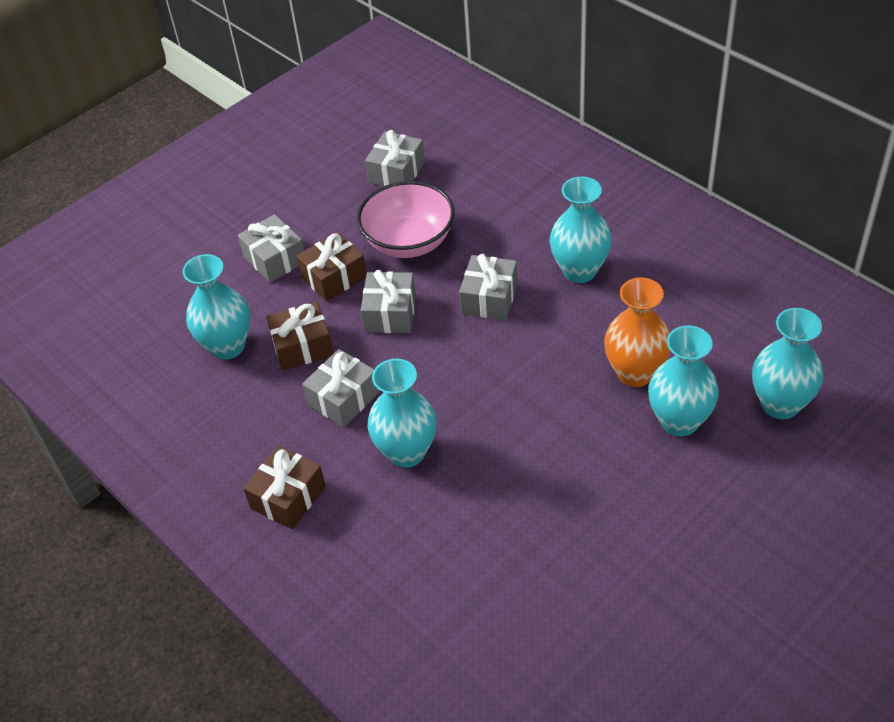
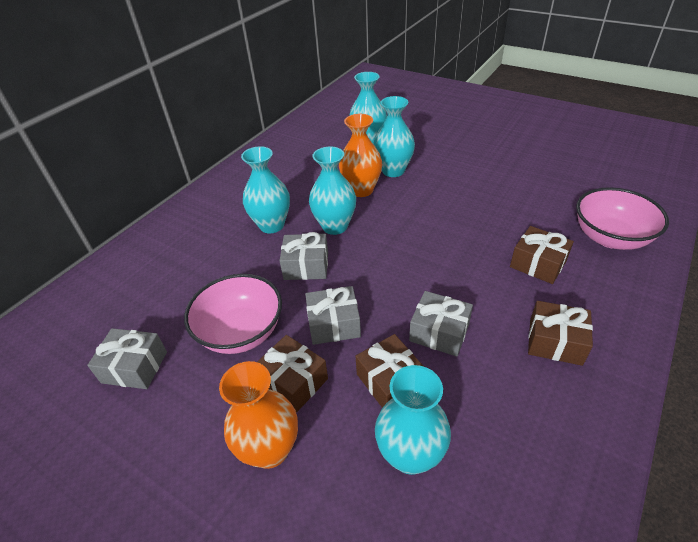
camera: 105 degrees left, 5 degrees down
(275, 259) = (270, 449): grey gift -> orange vase
(406, 452) = (473, 280): turquoise vase -> turquoise vase (335, 226)
(409, 531) = (538, 264): none -> brown gift
(428, 645) = (610, 238): none -> pink bowl

